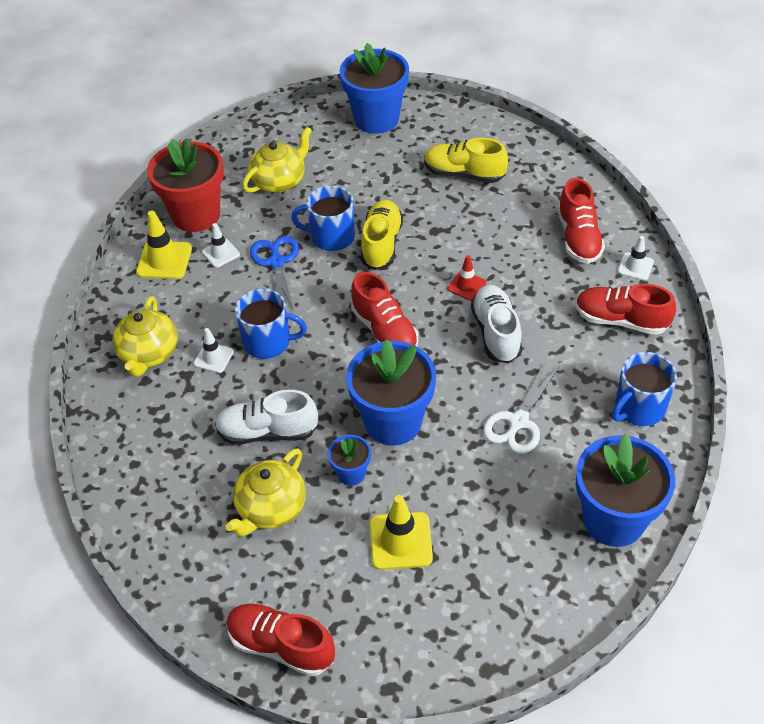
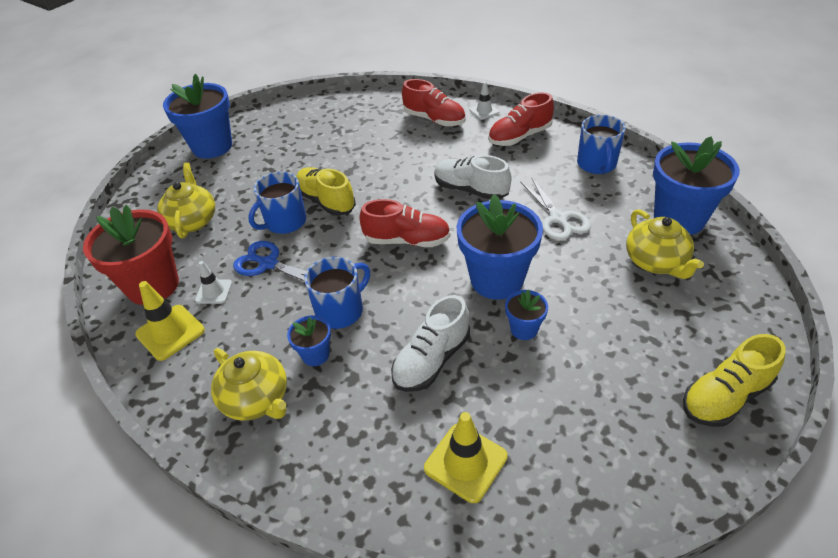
camera: 50 degrees left, 5 degrees down
(213, 358) = (315, 355): white traffic cone -> blue flower pot
(271, 508) = (514, 400): yellow teapot -> yellow teapot (656, 262)
(281, 646) = (668, 472): red shoe -> none
(400, 541) = (614, 334): yellow traffic cone -> yellow traffic cone (465, 462)
(464, 174) = (318, 135): yellow shoe -> yellow shoe (725, 396)
(466, 286) = (415, 182): red traffic cone -> none

